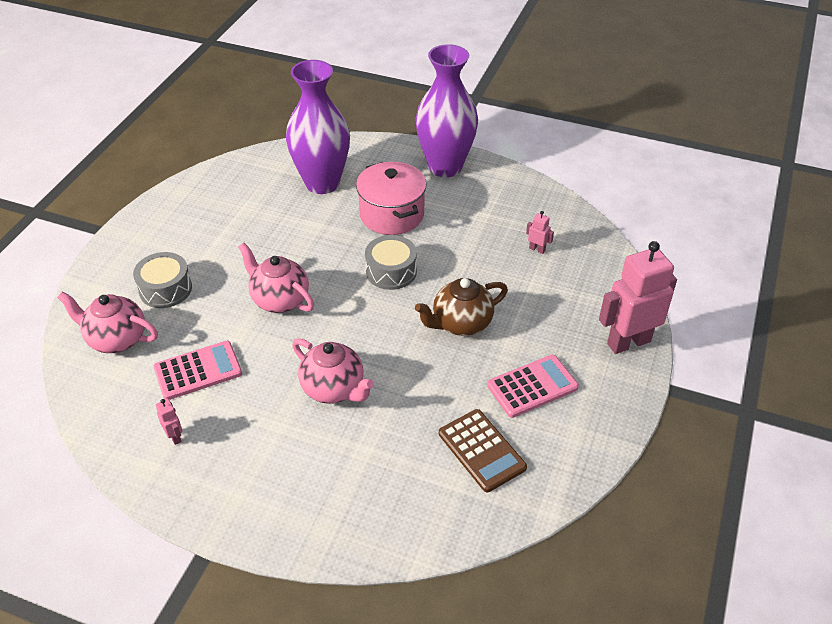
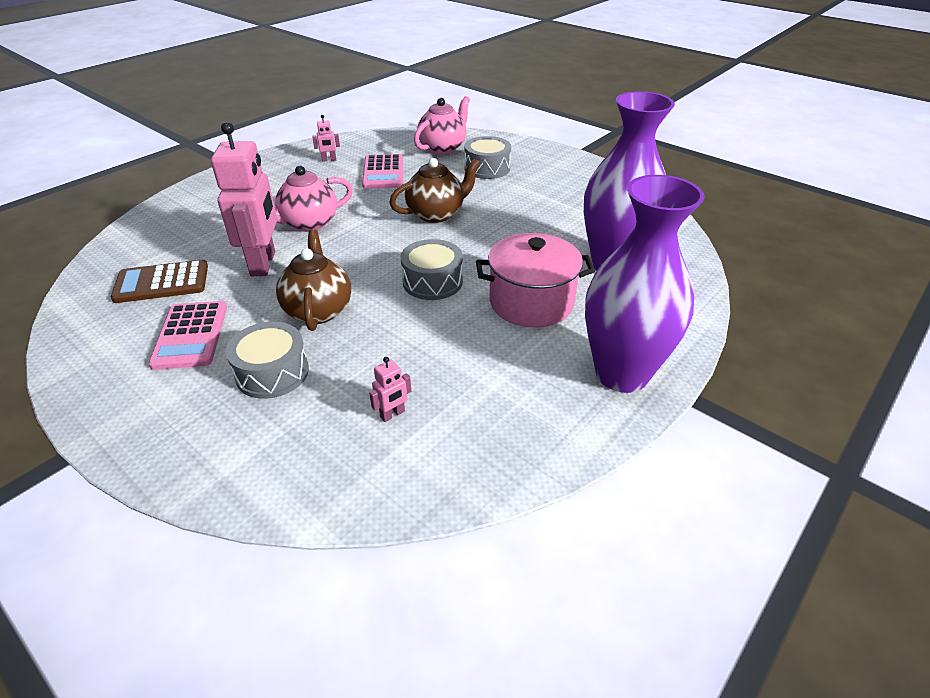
camera: 110 degrees right, 5 degrees down
(279, 300) = (436, 214): pink teapot -> brown teapot
(539, 319) = (272, 372): none -> grey drum
(628, 342) = (161, 444): pink robot -> pink robot (264, 264)

